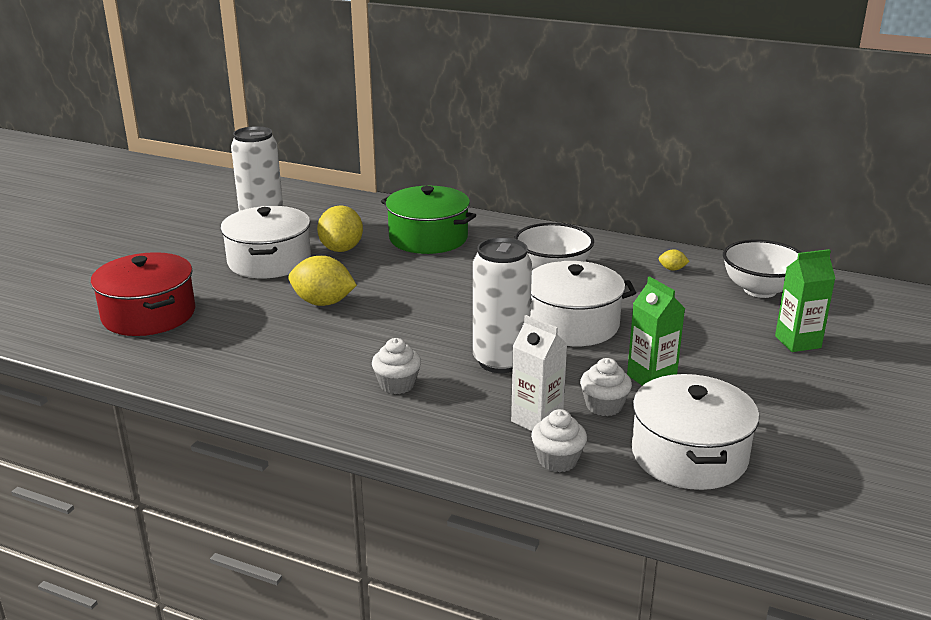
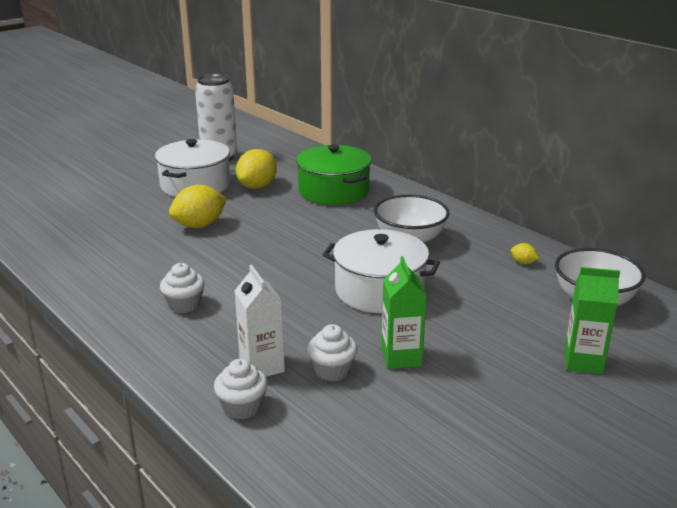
camera: 25 degrees right, 0 degrees up
(149, 314) = (73, 207): red pot -> none
(323, 302) = (199, 225): yellow lemon -> yellow lemon turned 75 degrees counterclockwise
(500, 361) = (285, 307): white can -> none
(689, 455) = (362, 439): white pot -> none

